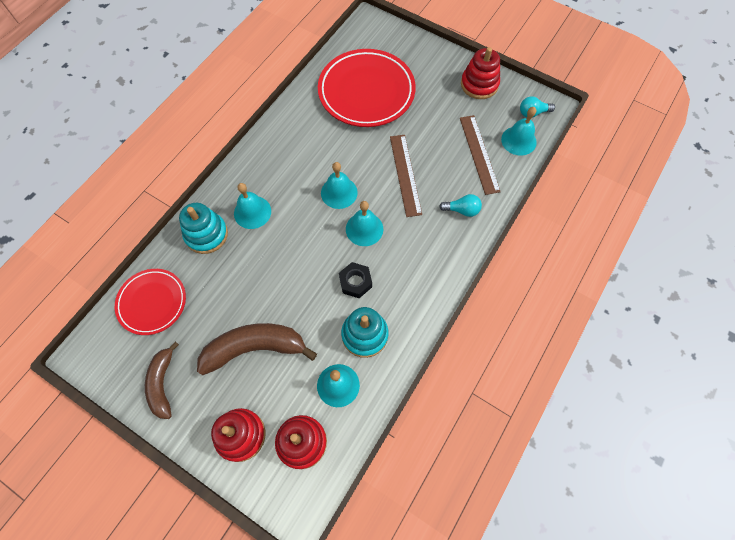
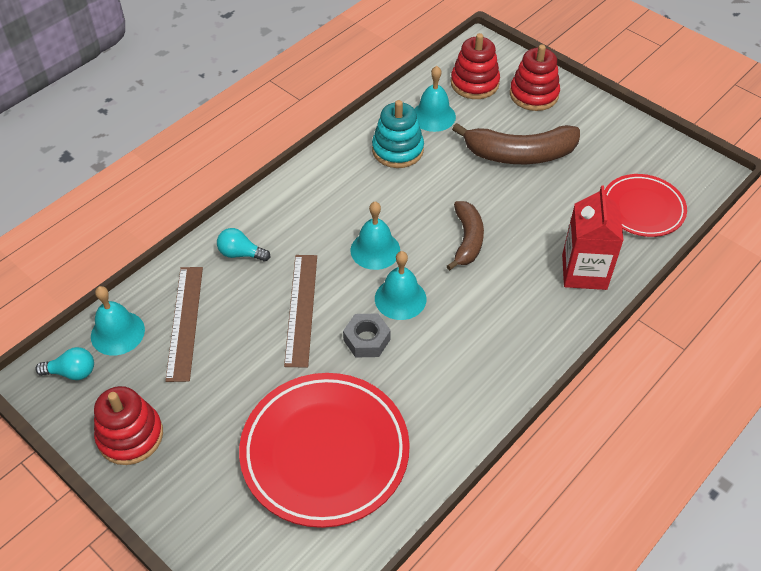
camera: 170 degrees left, 15 degrees down
(162, 383) = (617, 139): brown banana -> brown banana (467, 240)
(206, 234) = (584, 272): turquoise stacking toy -> red carton
(252, 212) = (523, 290): turquoise bell -> none
(355, 282) = (398, 197): black nut -> none
(356, 160) = (366, 340): none -> grey nut

